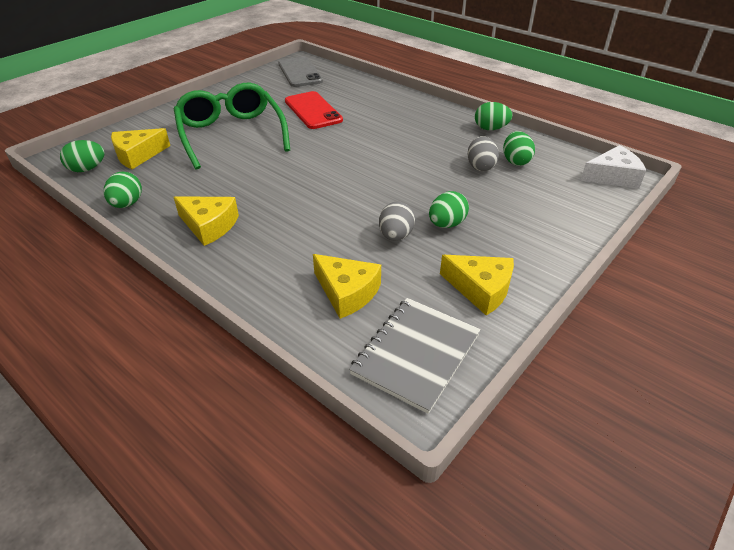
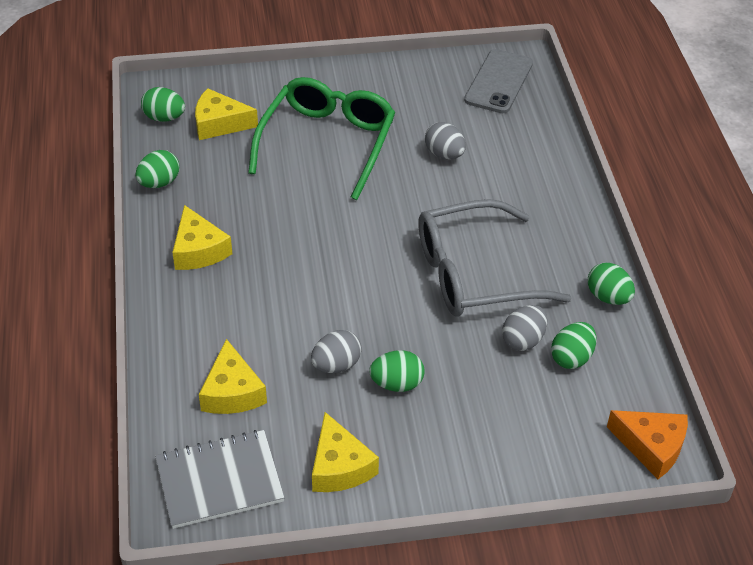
camera: 40 degrees right, 5 degrees up
(313, 110) = (444, 154): red phone -> grey egg
(409, 151) = (475, 274): none -> grey glasses
(613, 176) = (651, 447): white cheese -> orange cheese

